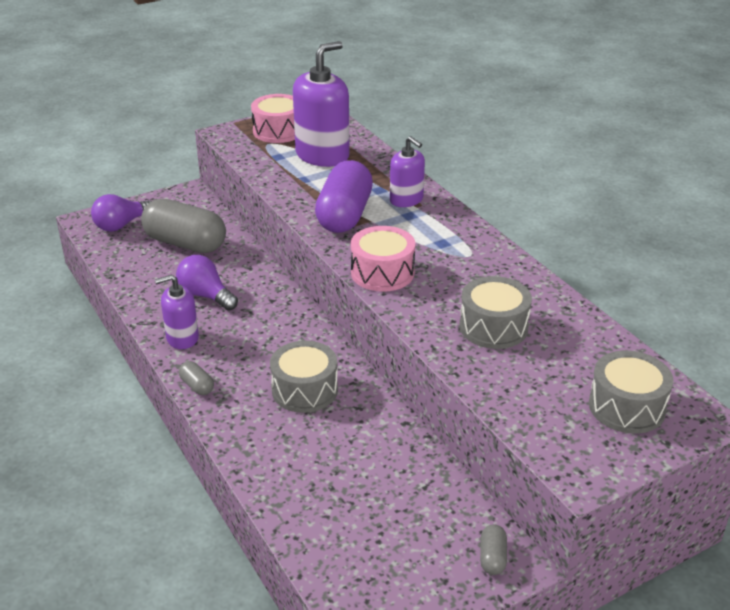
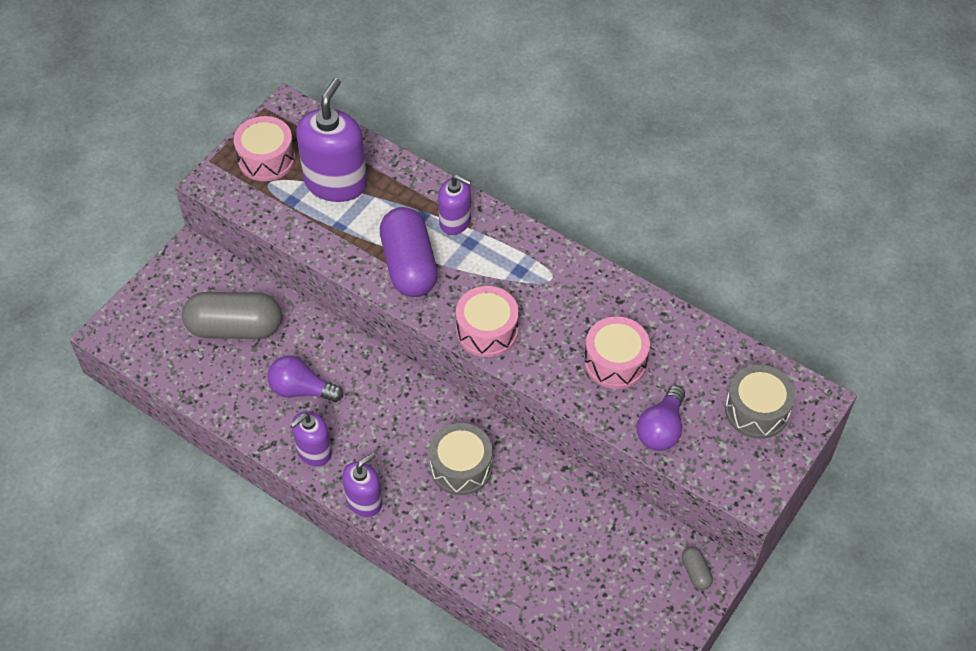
camera: 25 degrees left, 20 degrees up
(121, 225) = (150, 326): purple light bulb -> purple light bulb (661, 429)
(197, 386) = (364, 501): grey capsule -> purple soap dispenser
(493, 327) = (615, 362): grey drum -> pink drum

